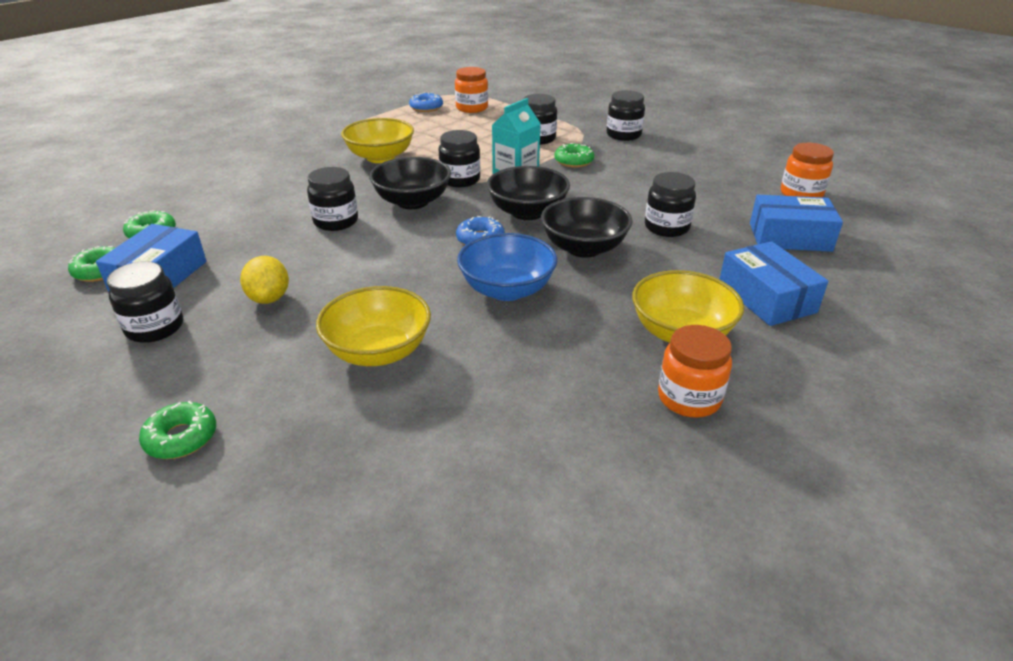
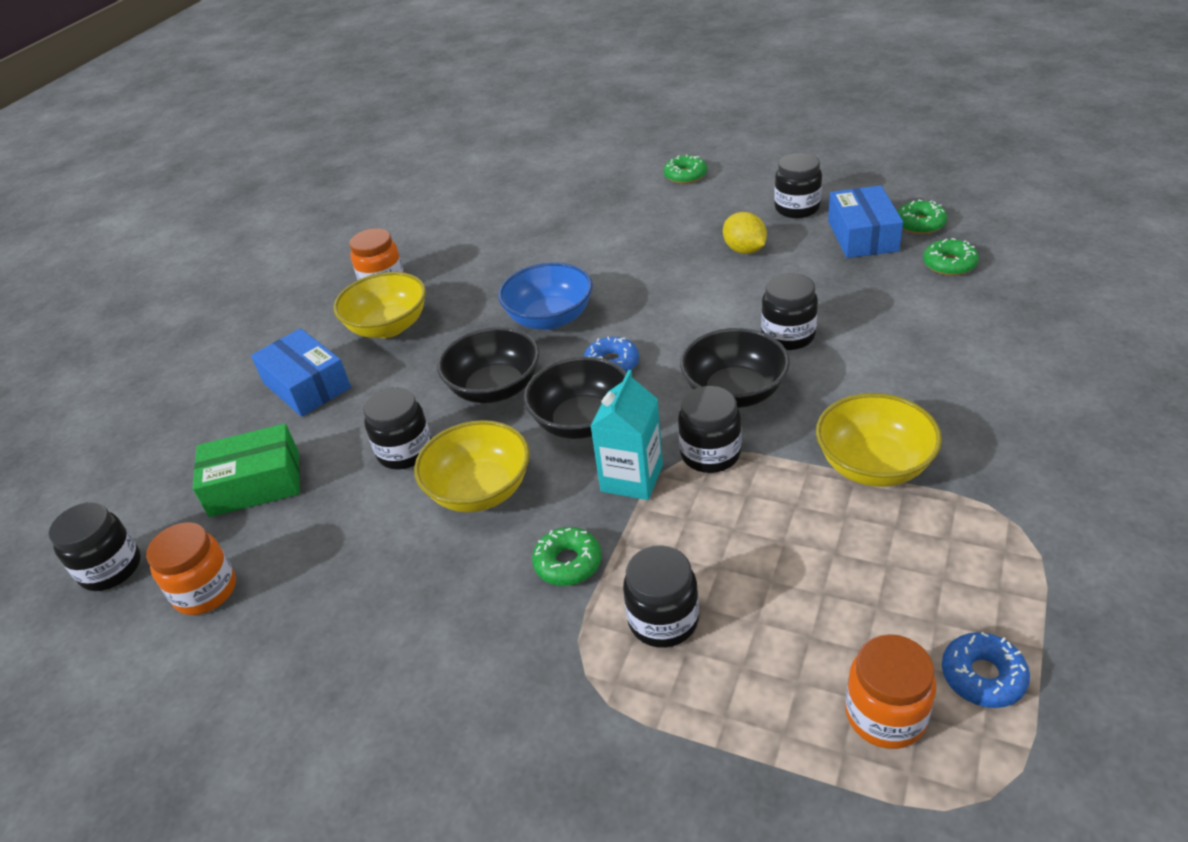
camera: 165 degrees right, 5 degrees up
(378, 351) = (616, 244): yellow bowl -> yellow bowl (480, 490)
(623, 135) = (504, 701): black jar -> black jar (111, 569)
(790, 237) = (255, 484): blue box -> green box

